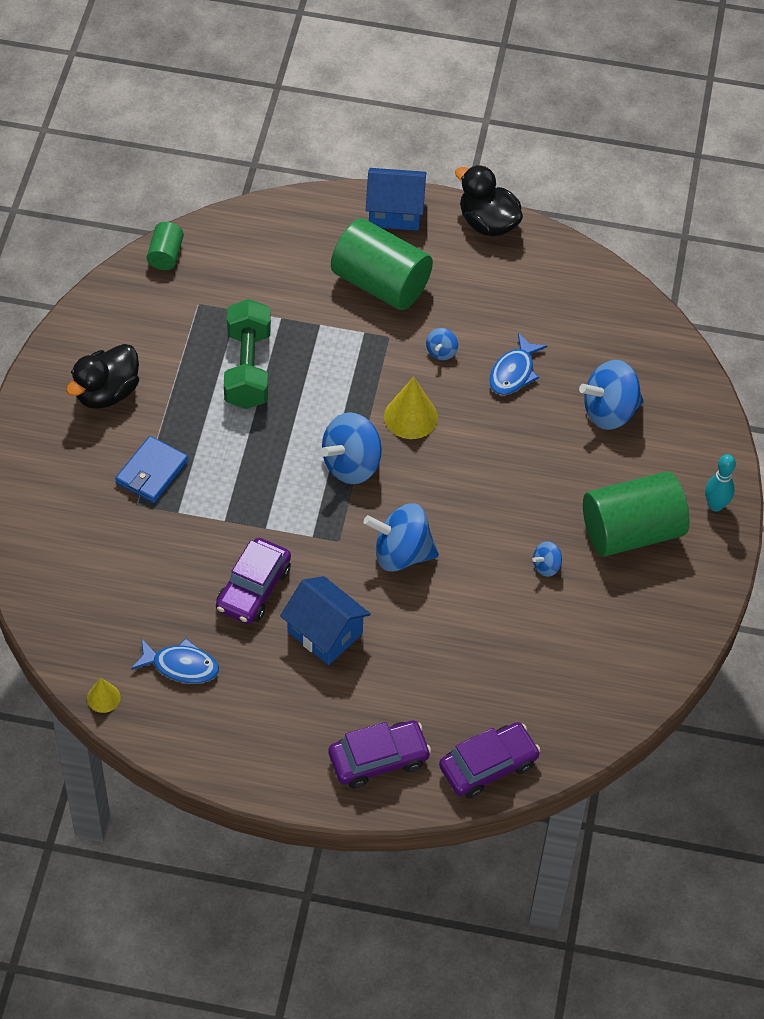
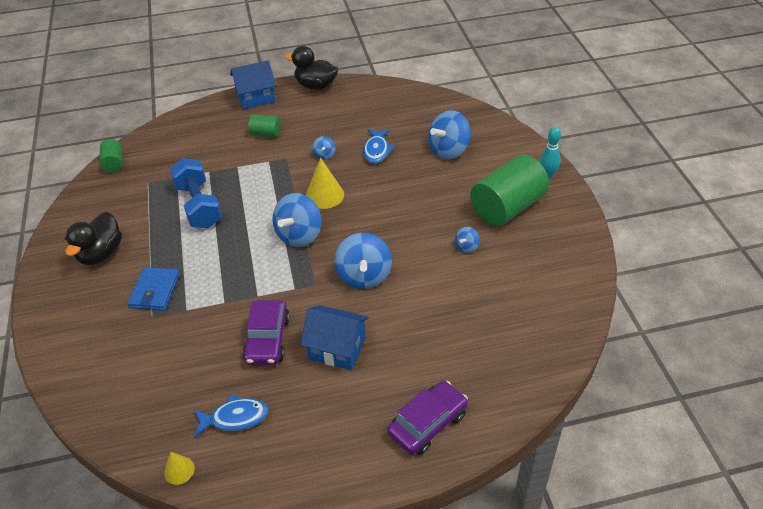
camera: 20 degrees left, 10 degrees down
(248, 368) = (199, 206): green dumbbell -> blue dumbbell
(380, 283) = (266, 134): green cylinder -> green cylinder, size x0.48
(401, 554) = (364, 276): blue spinning top -> blue spinning top turned 75 degrees counterclockwise
(488, 766) = (512, 393): purple car -> none

